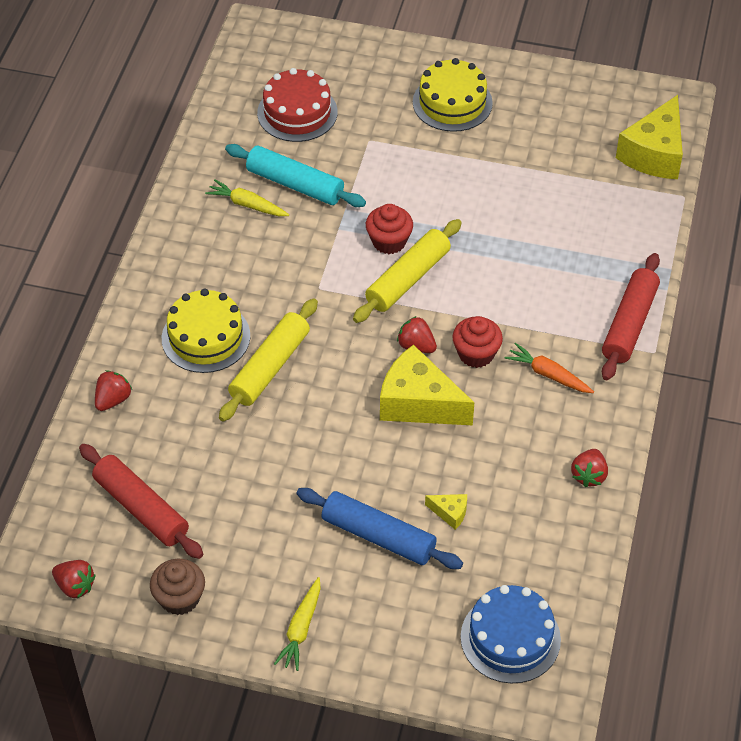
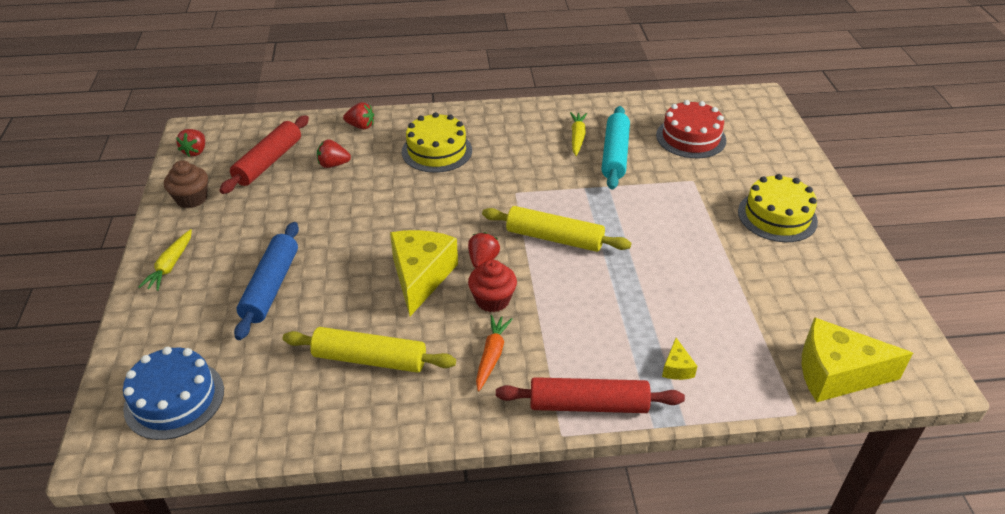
camera: 70 degrees right, 10 degrees down
(270, 367) = (422, 188): yellow rolling pin -> yellow rolling pin (369, 359)
(301, 629) = (170, 266): yellow carrot -> yellow carrot turned 75 degrees counterclockwise
(389, 241) = (589, 217): red cupcake -> none
(450, 513) = (306, 325): yellow cheese -> yellow cheese (676, 368)
(589, 475) = (379, 415): red strawberry -> red strawberry (333, 164)

